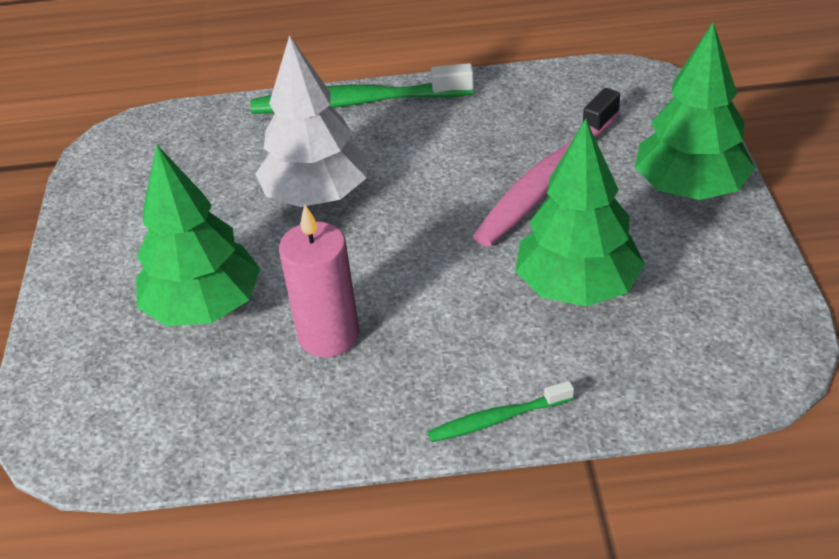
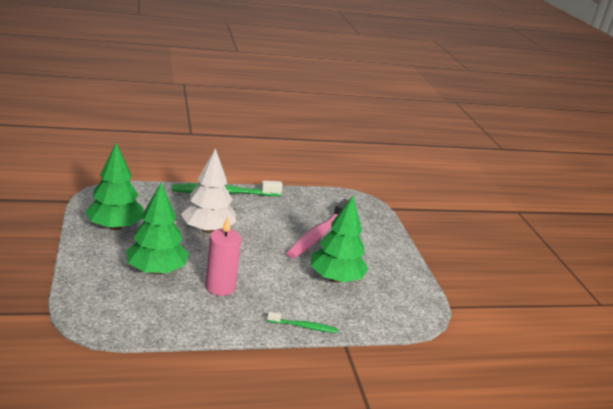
camera: 15 degrees left, 15 degrees down
(497, 419) = (303, 326): green toothbrush -> green toothbrush turned 150 degrees counterclockwise
(689, 189) = (383, 245): green tree -> green tree (115, 226)

